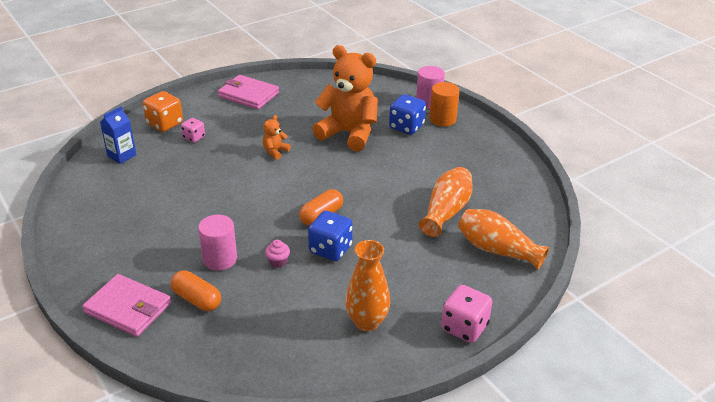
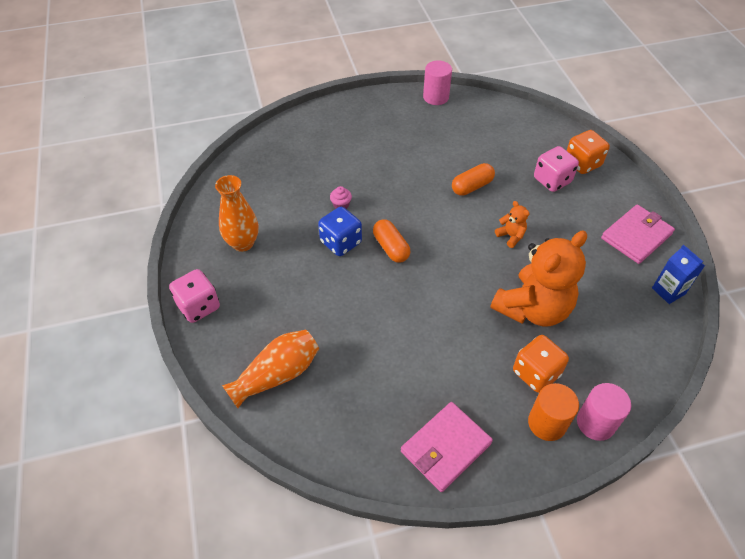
camera: 110 degrees right, 15 degrees up
(122, 155) = (531, 131): blue carton -> blue carton (668, 291)
(128, 308) = (331, 119): pink wallet -> pink wallet (445, 448)
(194, 137) = (552, 180): pink dice -> pink dice, size x1.68
(197, 299) = (321, 153): orange capsule -> orange capsule (472, 186)
(220, 259) = (361, 172): pink cylinder -> pink cylinder (436, 97)
(406, 127) = (536, 373): blue dice -> orange dice
(446, 212) = (356, 353): orange vase -> none

